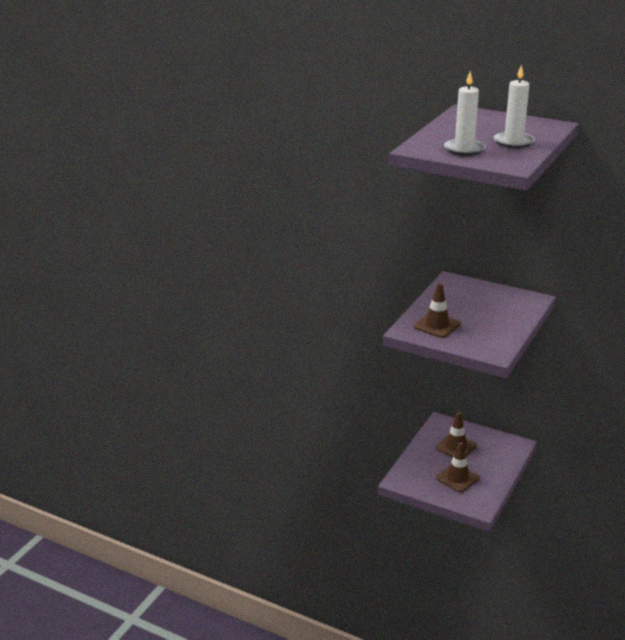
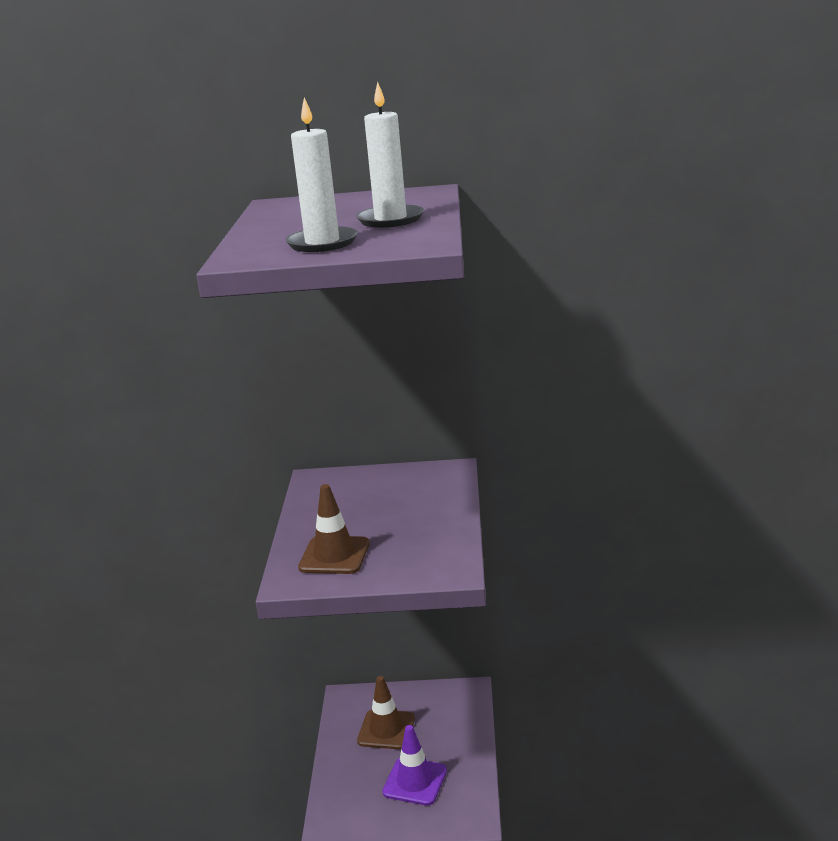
camera: 25 degrees left, 5 degrees down
(458, 478) = (415, 781): brown traffic cone -> purple traffic cone

